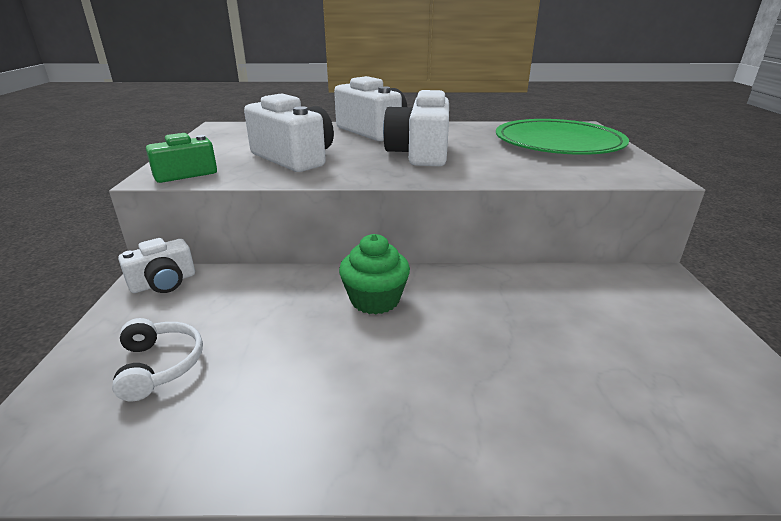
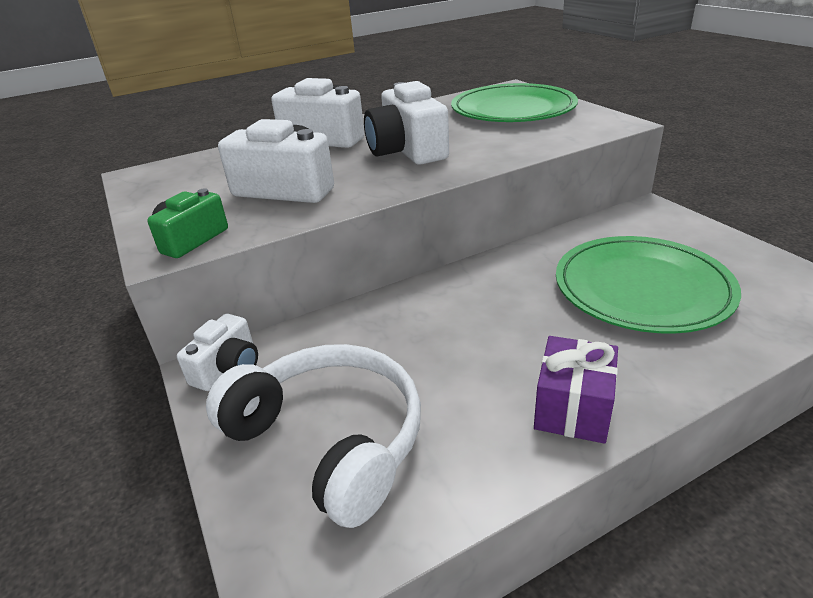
camera: 25 degrees left, 5 degrees up
(160, 365) = (330, 439): white headphones -> white headphones, size x1.99
(370, 436) = (573, 408): none -> purple gift
(375, 300) = (458, 305): green cupcake -> none
(568, 350) = (642, 288): none -> green plate

